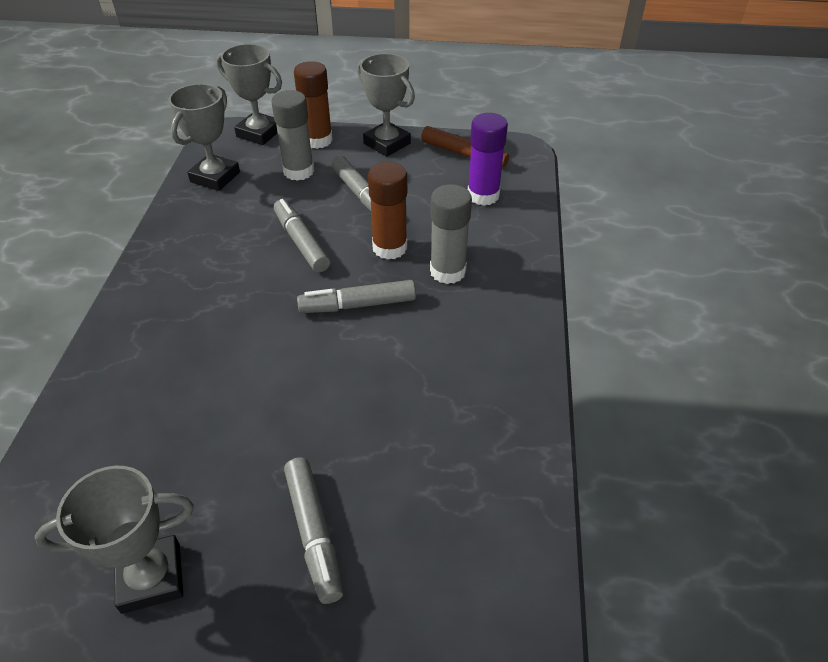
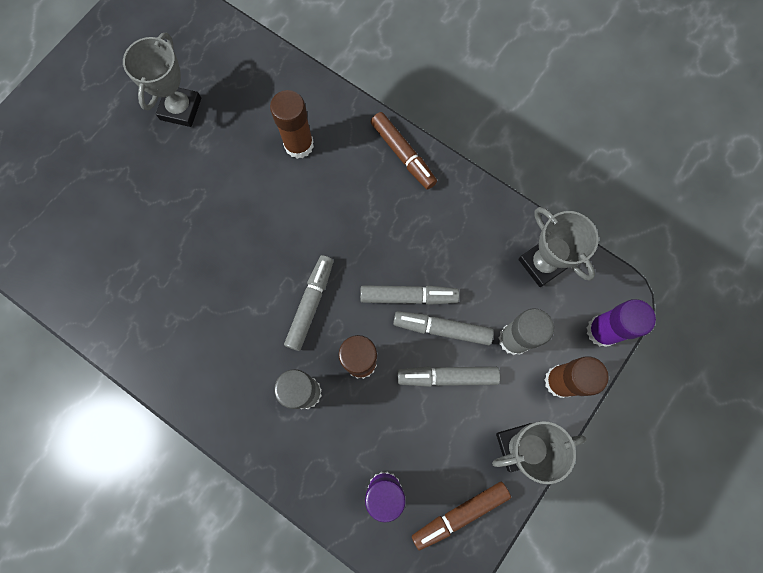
camera: 120 degrees right, 30 degrees up
(133, 305) = (403, 154): none -> brown marker
(159, 402) = (299, 145): none -> brown glue stick
(259, 133) = (602, 331): grey trophy -> purple glue stick
(314, 533) = (151, 194): grey marker -> grey marker (442, 329)

